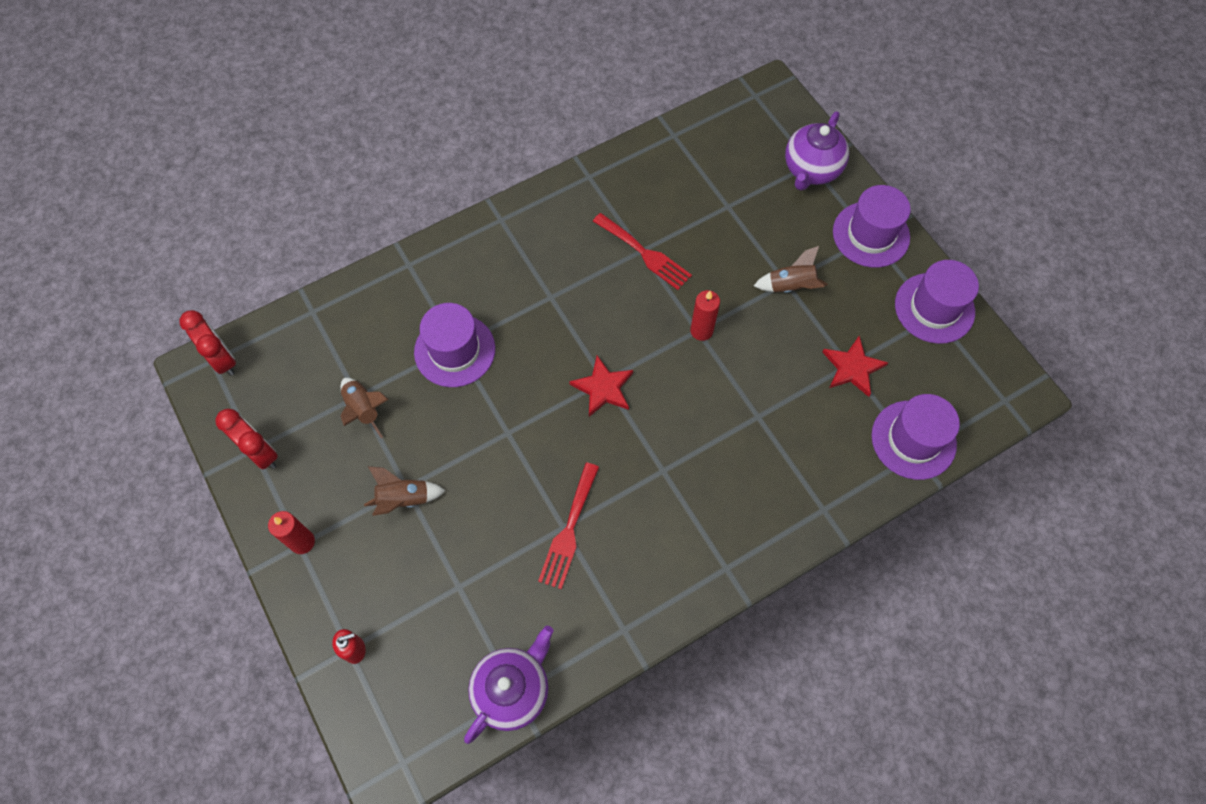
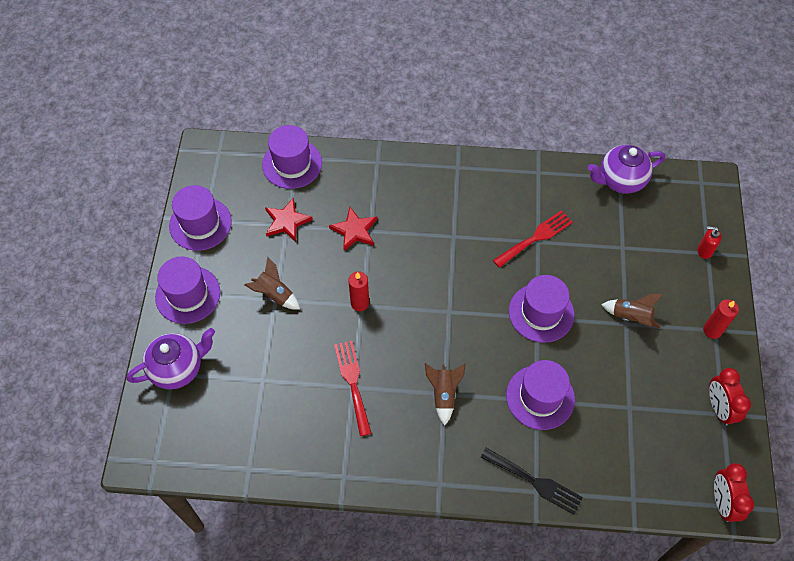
camera: 145 degrees left, 5 degrees down
(364, 409) = (629, 394): brown rocket -> brown rocket (444, 394)
(414, 271) = (535, 482): none -> black fork
(507, 440) = (541, 313): none -> purple hat
(603, 388) = (454, 307): red star -> red star (354, 230)

